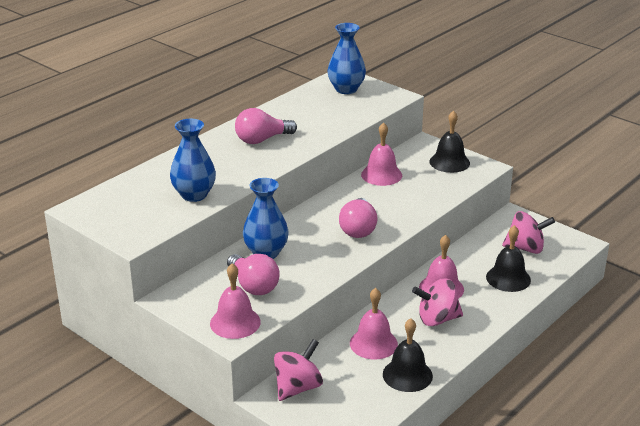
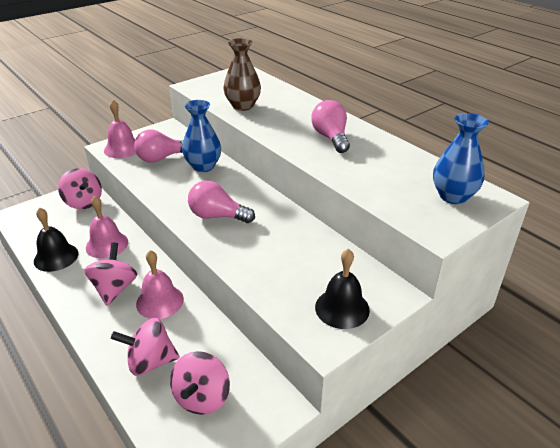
camera: 100 degrees right, 5 degrees up
(194, 195) = (243, 106): blue vase -> brown vase
(381, 175) = (319, 246): pink bell -> none
(508, 278) = (150, 362): black bell -> pink spinning top

